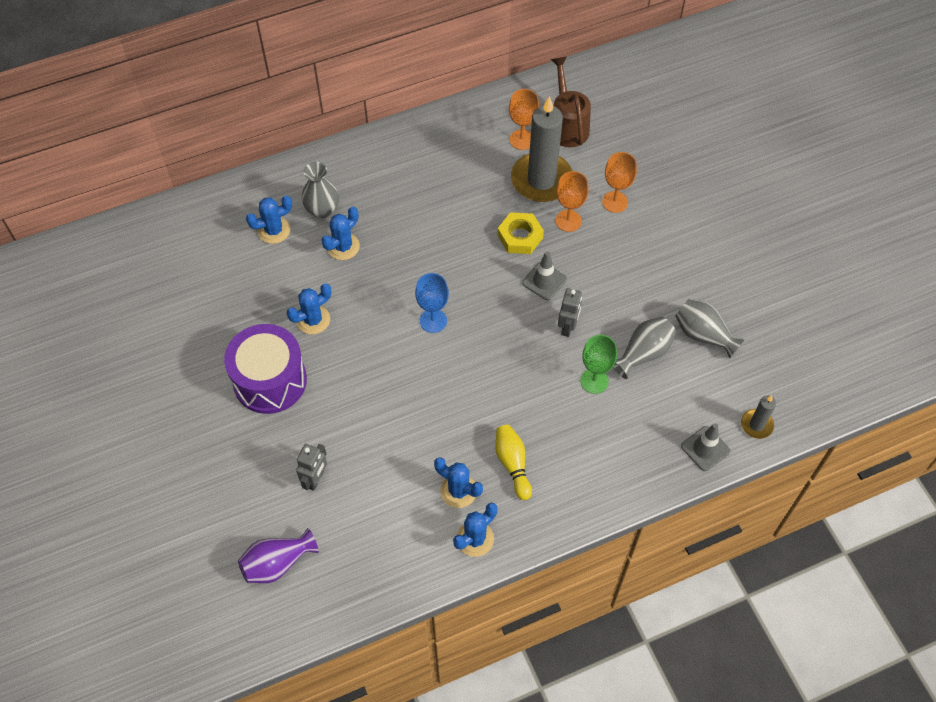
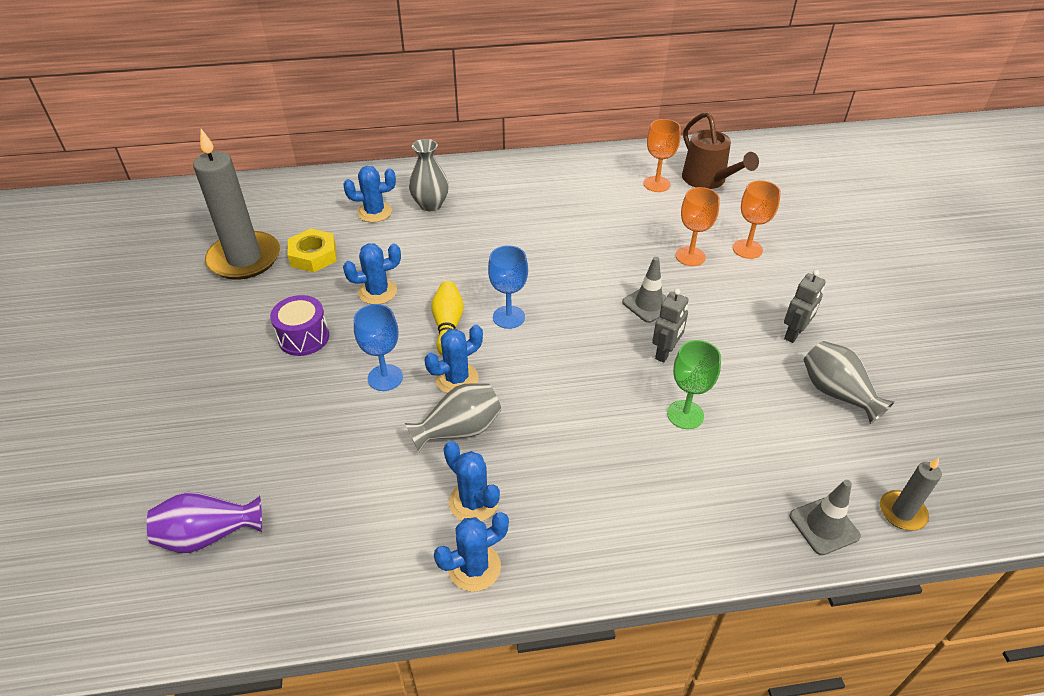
camera: 15 degrees right, 15 degrees down
(270, 380) = (303, 337): purple drum -> purple drum, size x0.58
(315, 479) = (304, 448): grey robot -> grey robot (794, 334)
(343, 246) = (438, 236): blue cactus -> blue cactus (457, 379)
(353, 403) = (385, 378): none -> blue goblet
(513, 464) = (554, 486): yellow bowling pin -> yellow bowling pin (448, 326)
(520, 237) = (631, 260): yellow nut -> yellow nut (313, 256)
(541, 180) = (669, 218): grey candle -> grey candle (244, 259)
(567, 125) = (708, 180): brown watering can -> brown watering can turned 150 degrees clockwise
(643, 354) = (755, 398): grey vase -> grey vase (459, 430)

